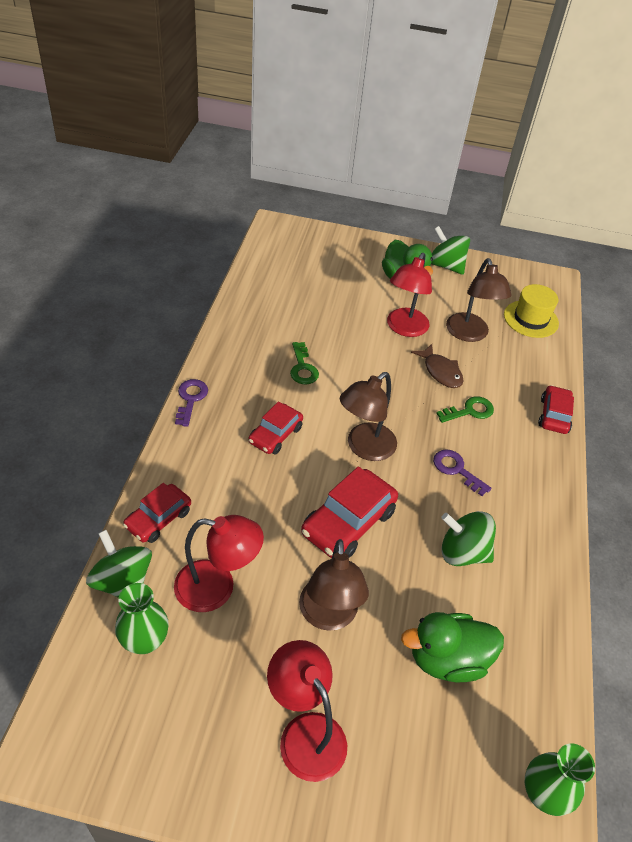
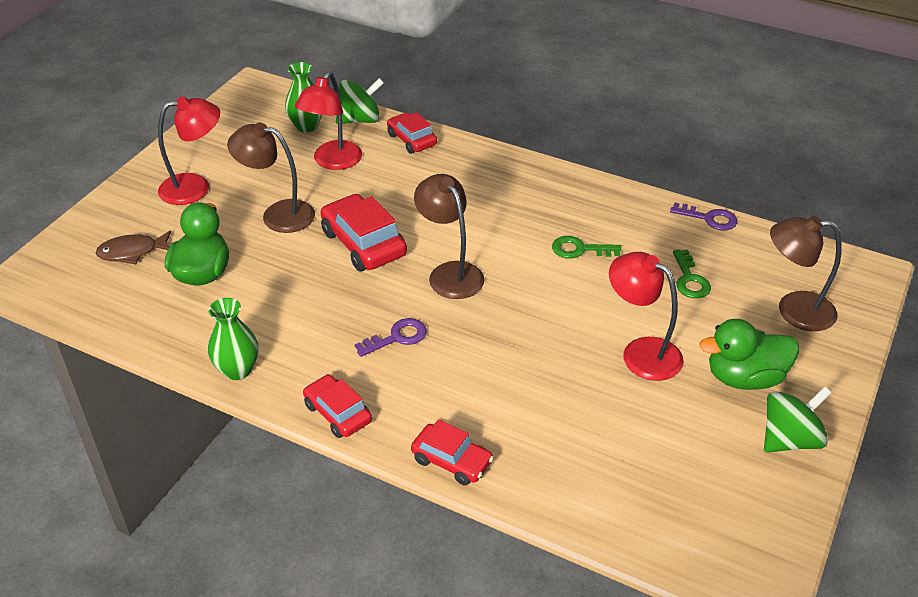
camera: 110 degrees right, 5 degrees down
(190, 399) = (547, 168): purple key -> purple key (709, 218)
(275, 435) = (486, 215): red car -> red car (338, 413)
(440, 372) = (554, 367): brown fish -> brown fish (132, 252)
(462, 552) = (296, 312): green spinning top -> none
(469, 334) = (624, 419): brown lamp -> brown lamp (794, 310)
(470, 411) = (481, 375): green key -> green key (690, 280)
(531, 319) = (653, 509): yellow hat -> none
(543, 793) = (70, 297): green vase -> green vase (237, 370)

